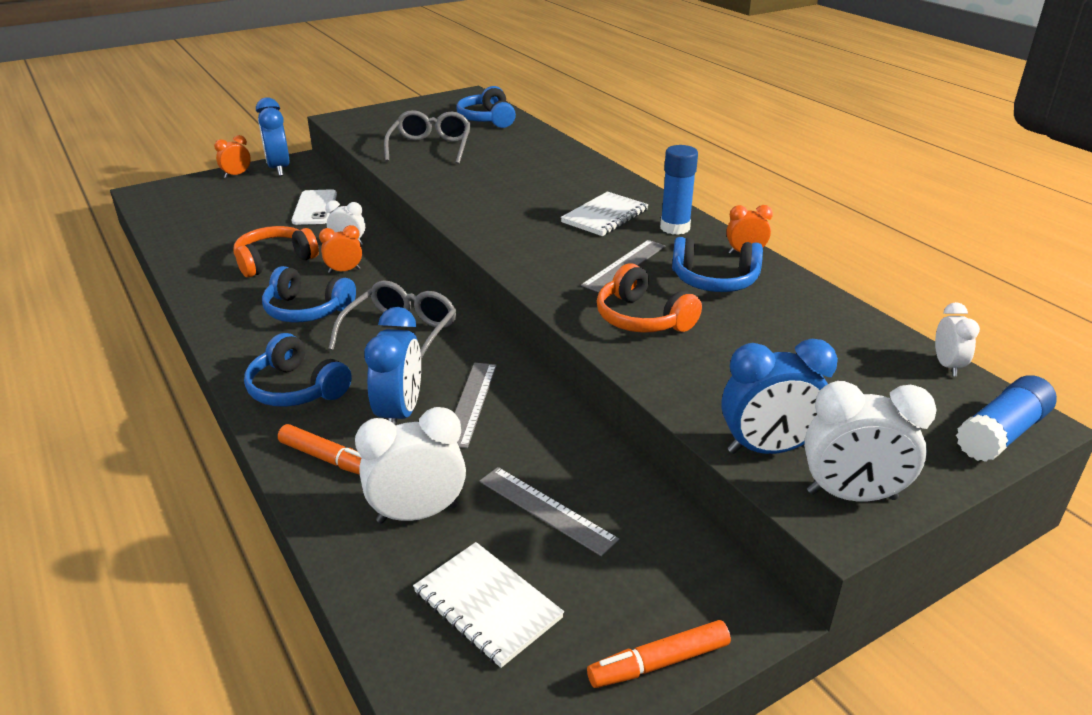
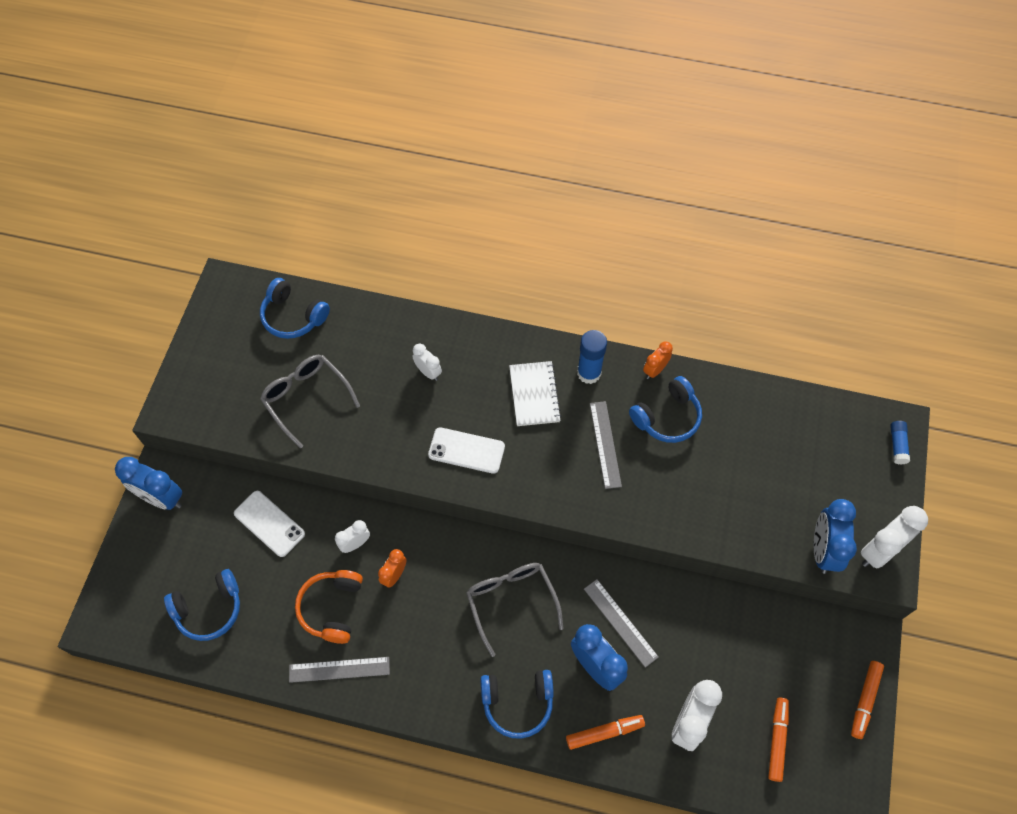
camera: 45 degrees left, 30 degrees up
(237, 175) = (139, 536): orange clock -> none
(307, 310) = (426, 634): blue headphones -> blue headphones (209, 609)
(487, 605) = (777, 740): white notebook -> orange marker
(498, 214) = (466, 450): none -> white phone
(546, 510) = (738, 661): grey ruler -> grey ruler (339, 669)
(642, 318) = (669, 492): orange headphones -> none
(767, 449) = (823, 550): blue clock -> blue clock turned 150 degrees clockwise
(947, 366) = (837, 404): white clock -> white clock (428, 372)
(1001, 433) = (897, 445): blue glue stick -> blue glue stick, size x0.60

